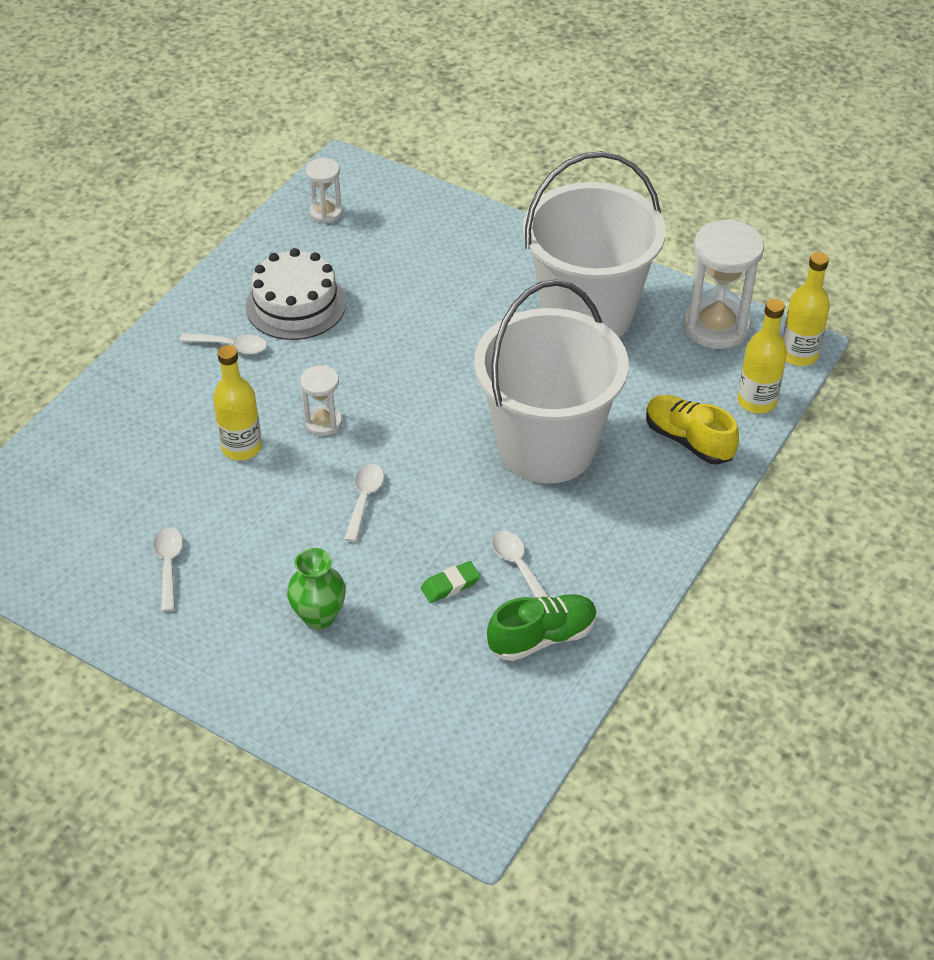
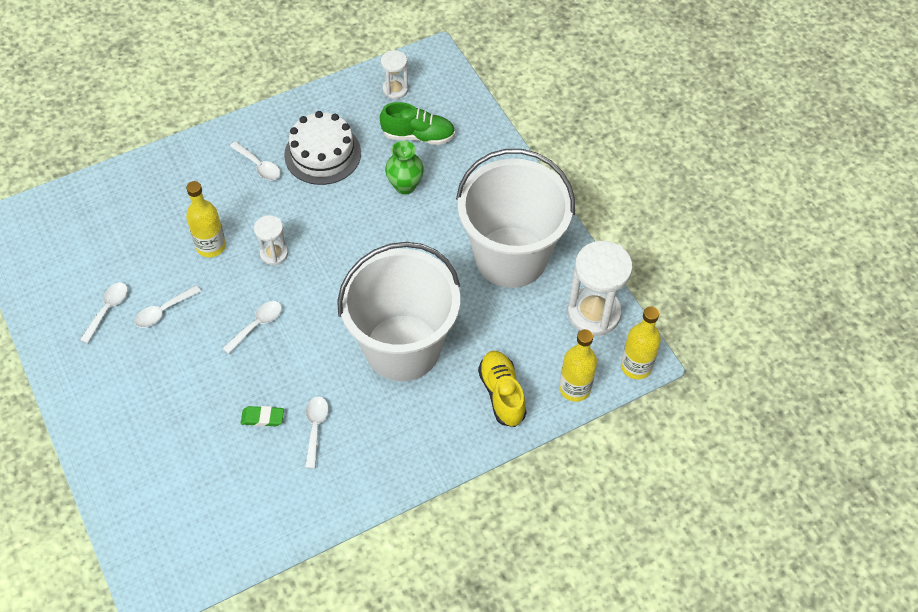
camera: 30 degrees right, 10 degrees up
(240, 536) = (163, 311): none -> white spoon
(319, 616) = (168, 395): green vase -> green vase (405, 186)
(542, 637) = (290, 489): green shoe -> green shoe (418, 135)

